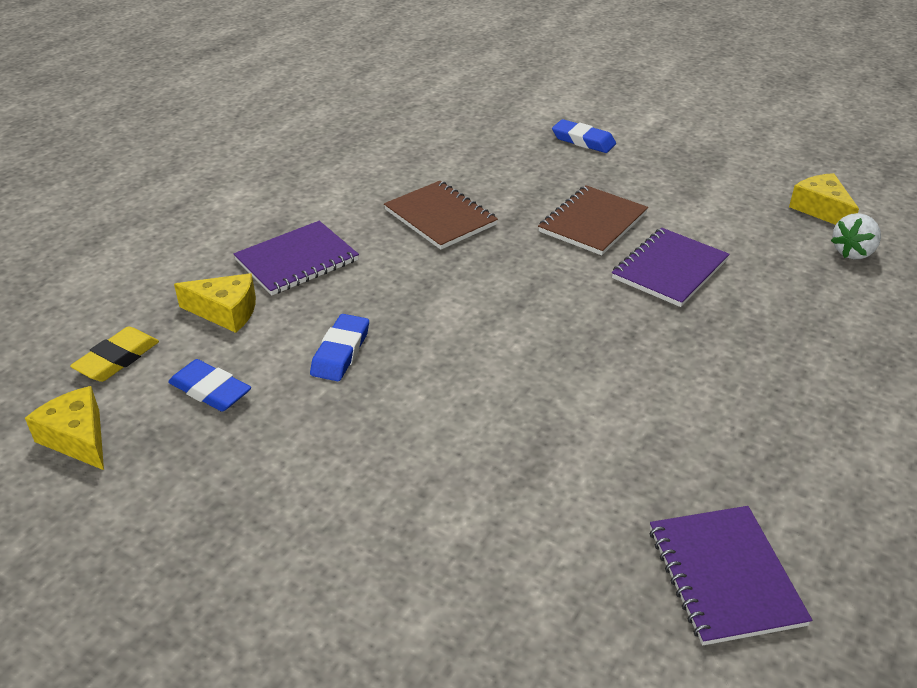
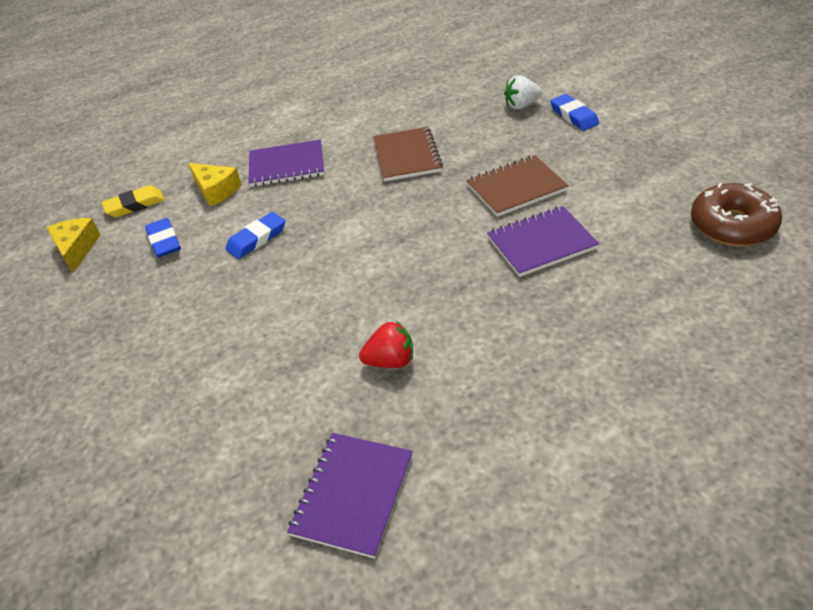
camera: 35 degrees right, 5 degrees up
(631, 430) = (390, 361): none -> red strawberry
(821, 209) = (732, 225): yellow cheese -> brown donut
(853, 252) = (723, 273): white strawberry -> white strawberry (521, 106)

